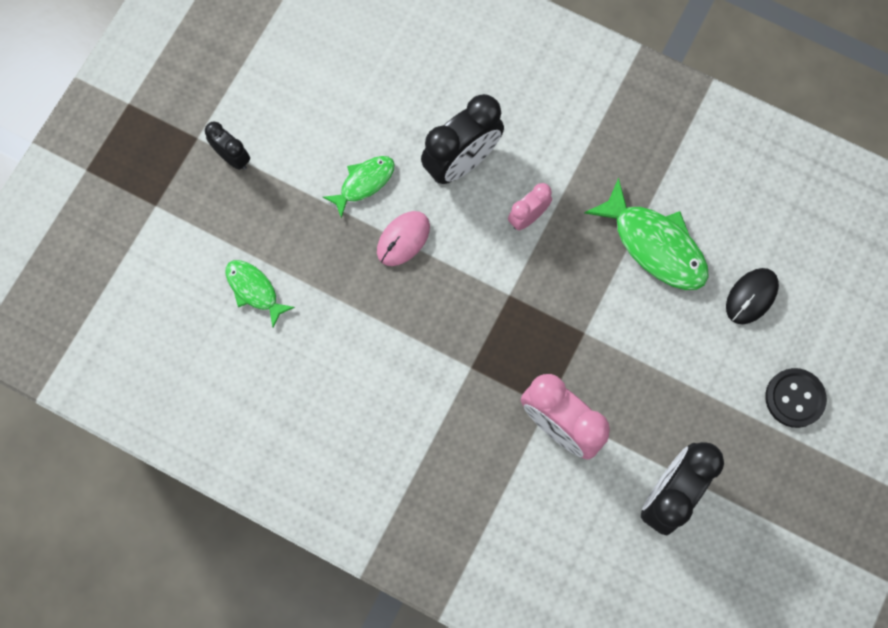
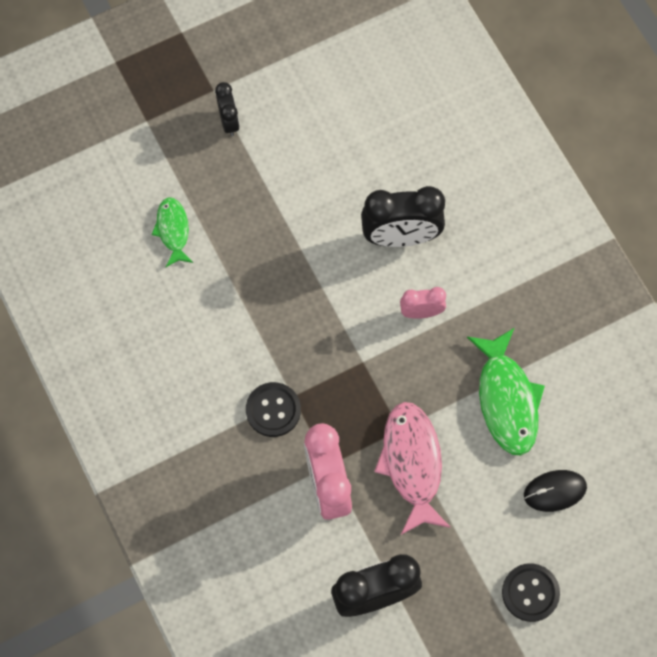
camera: 35 degrees right, 5 degrees down
(364, 183) = (313, 204): green fish -> none
(403, 239) = (312, 266): pink mouse -> none
(463, 391) = (273, 410): none -> black button
(616, 355) = (412, 463): none -> pink fish

